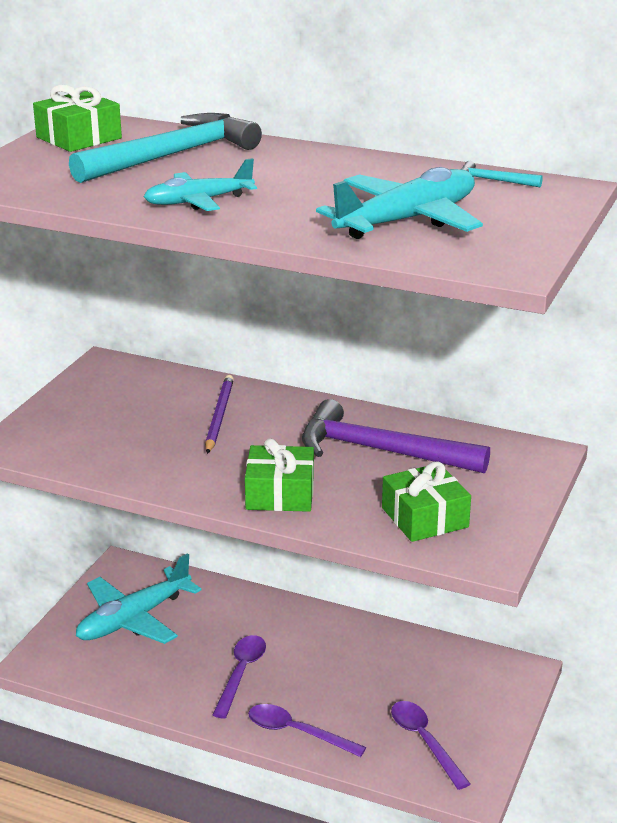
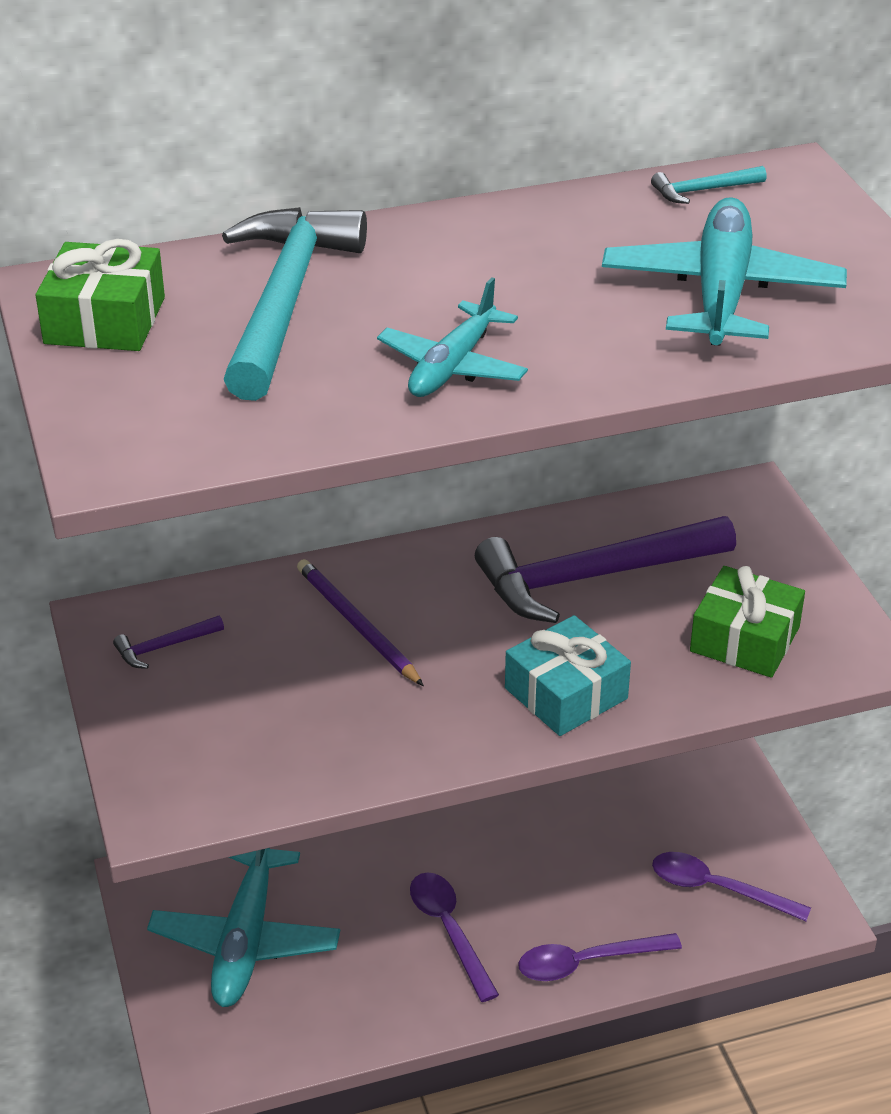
camera: 40 degrees left, 10 degrees up
(114, 385) = (164, 647): none -> purple hammer
(280, 493) = (566, 693): green gift -> turquoise gift

